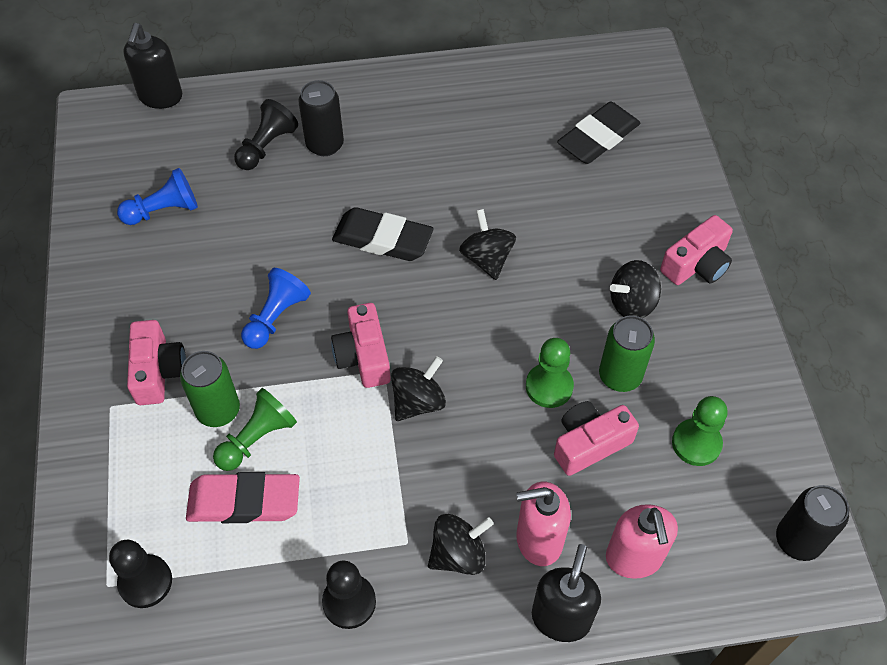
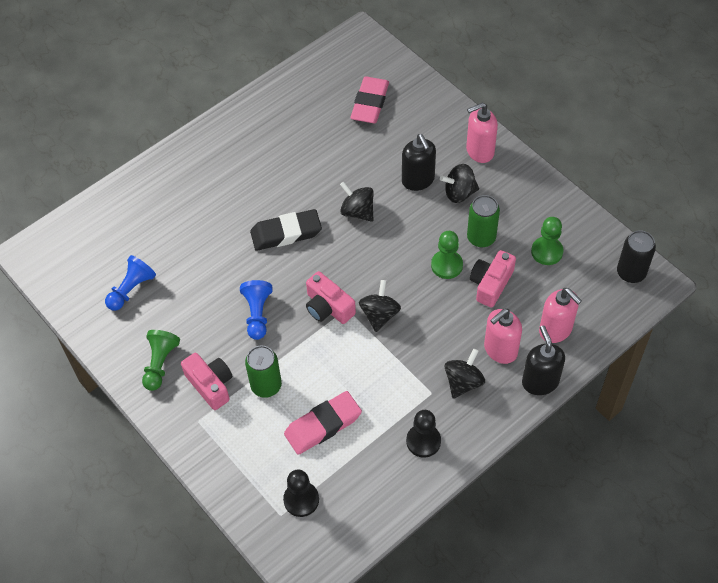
camera: 30 degrees left, 0 degrees up
(160, 97) = (66, 219): black soap dispenser -> black soap dispenser (418, 180)
(257, 438) = (302, 387): green pawn -> green pawn (160, 364)
(266, 146) = (165, 214): black pawn -> none
(325, 144) = (203, 194): black can -> none
(598, 138) = (370, 103): black eraser -> pink eraser
(632, 303) = (459, 193): black spinning top -> black spinning top turned 45 degrees clockwise
(696, 264) = (479, 151): pink camera -> pink soap dispenser

